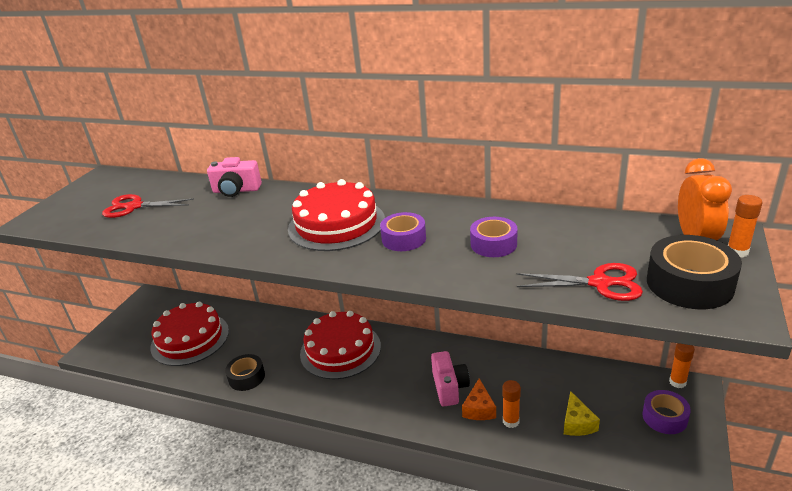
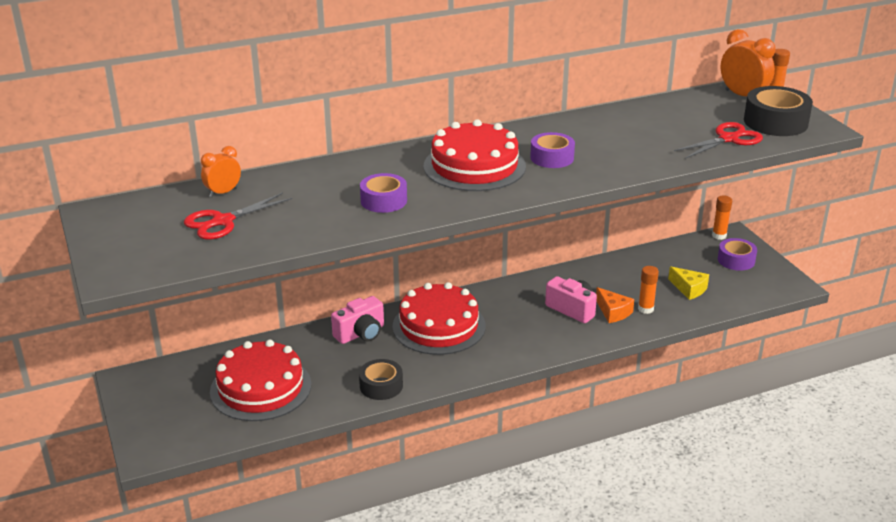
camera: 45 degrees left, 0 degrees up
(171, 186) = (223, 192): none -> orange clock
(236, 190) = (313, 173): pink camera -> pink camera (361, 333)
(493, 244) = (624, 139): purple tape -> purple tape (383, 201)

